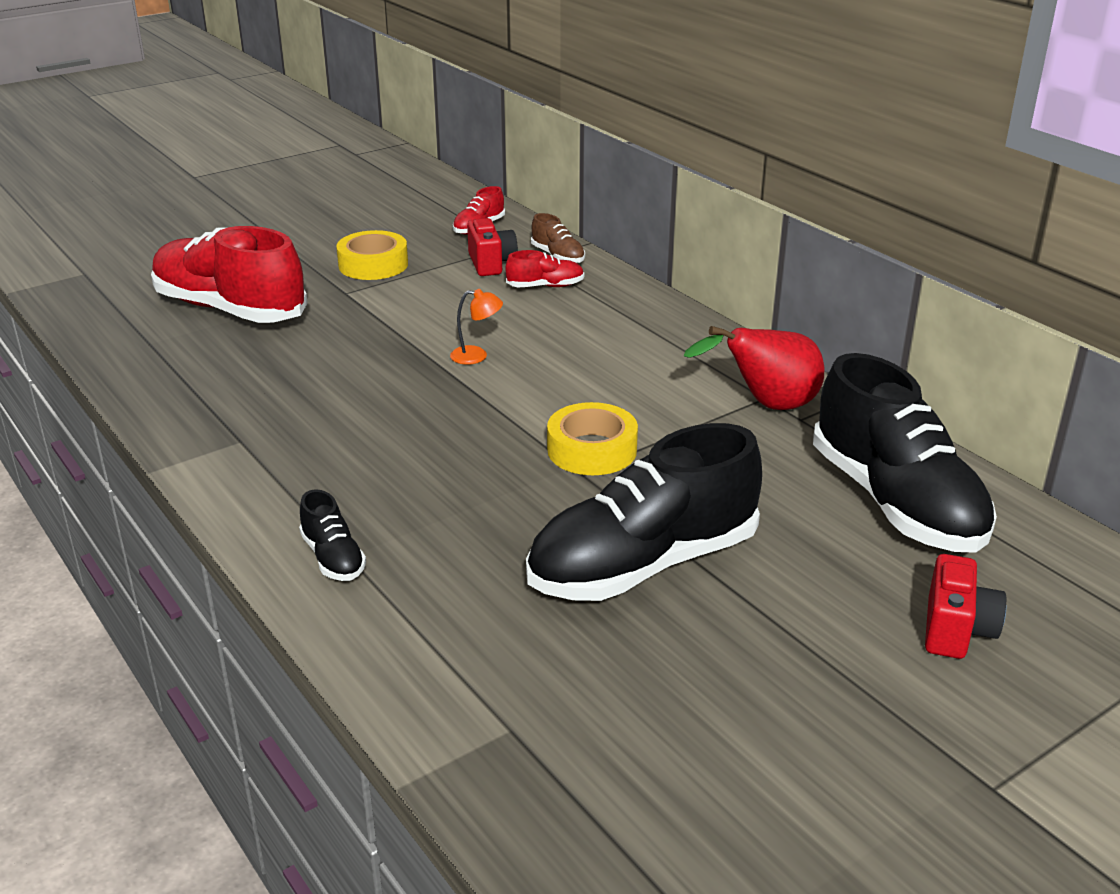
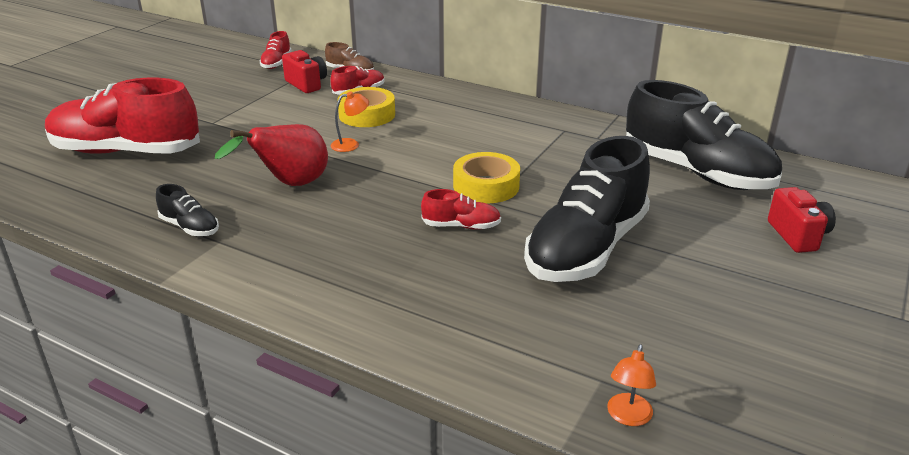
camera: 25 degrees left, 0 degrees up
(333, 558) = (368, 304): black shoe -> black shoe (190, 227)
(373, 265) = (217, 100): yellow tape -> yellow tape (367, 115)
(501, 782) = (628, 417): none -> orange lamp
(516, 494) = (461, 226): none -> red shoe
(767, 406) = (570, 134): red pear -> red pear (290, 185)

